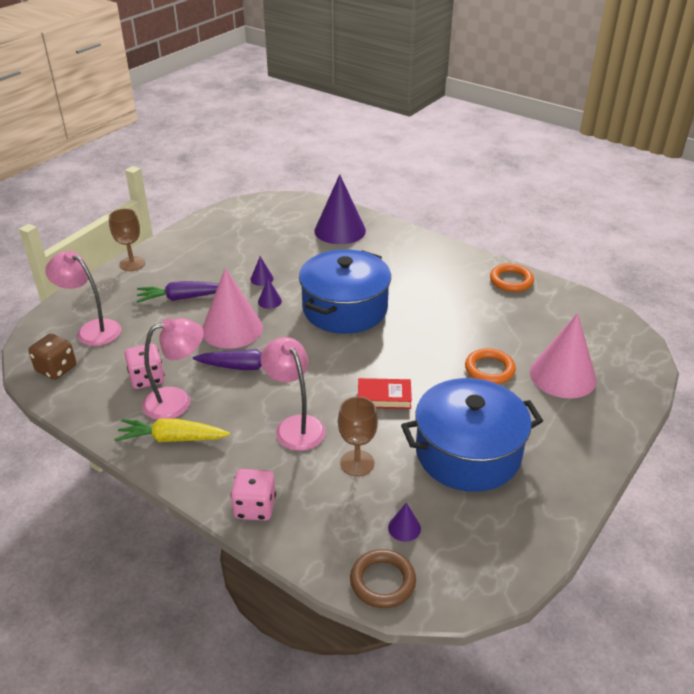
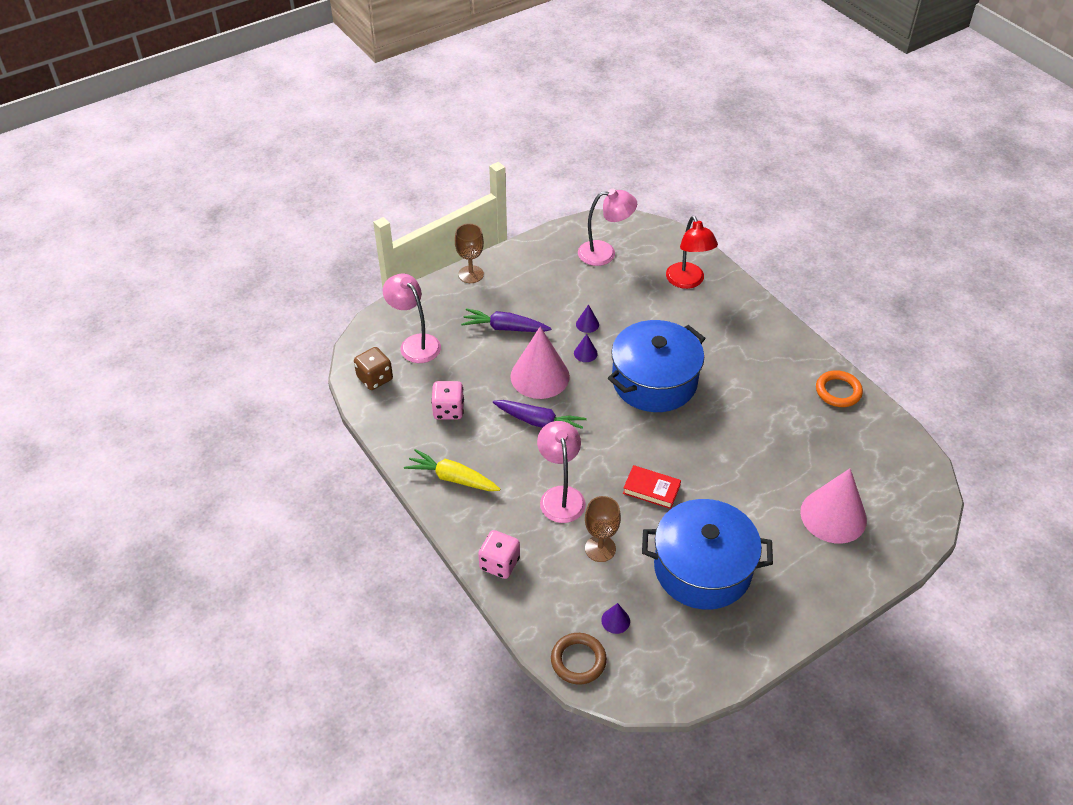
camera: 20 degrees right, 10 degrees up
(177, 401) = (467, 441): pink lamp -> pink lamp (605, 253)
(340, 230) = (688, 281): purple cone -> red lamp
(489, 369) = (764, 488): orange ring -> none

